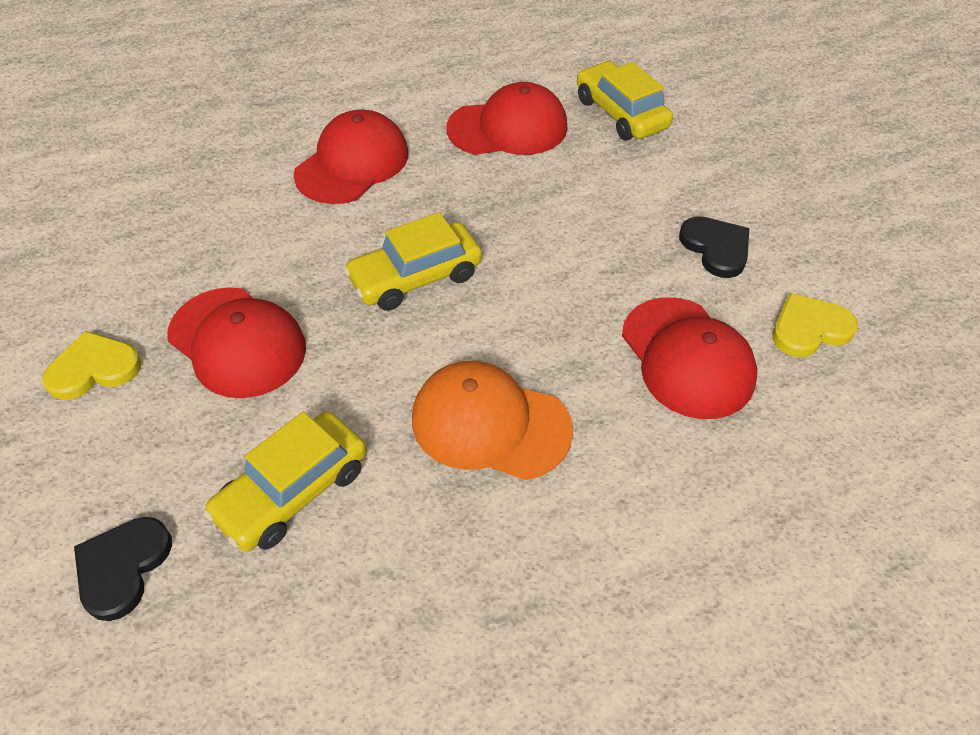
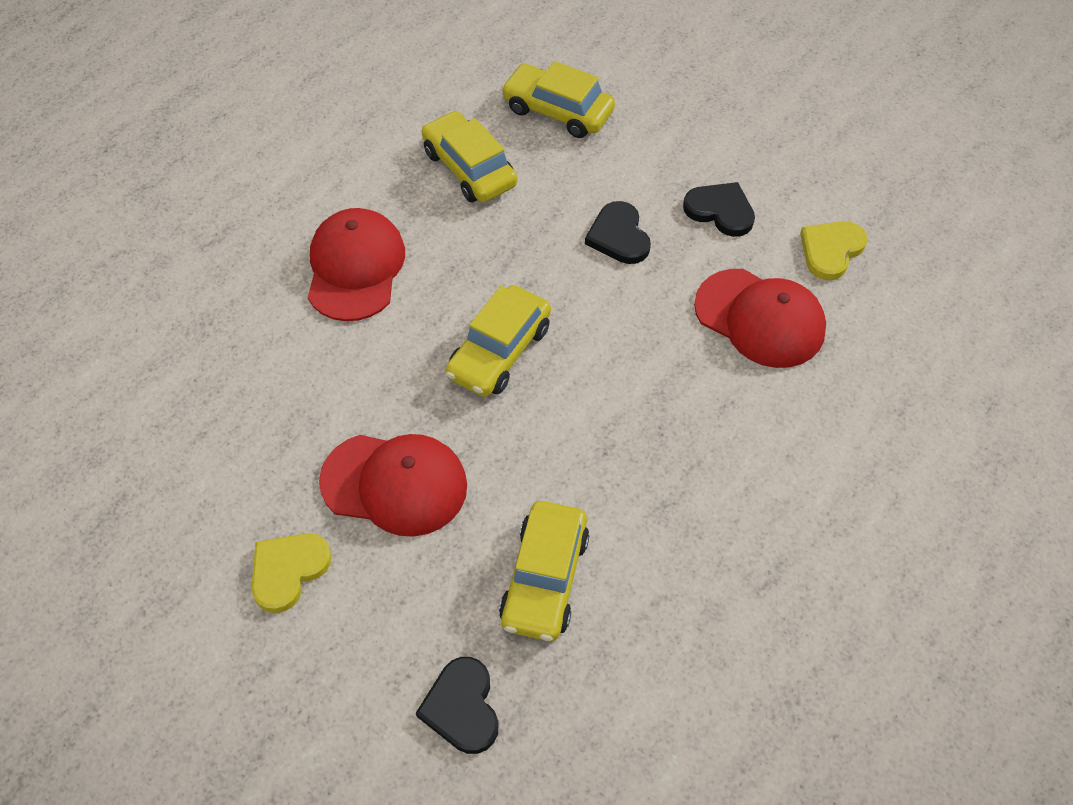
camera: 30 degrees left, 5 degrees up
(490, 424) = (653, 447): orange cap -> none
(508, 128) = (469, 168): red cap -> yellow car
(600, 230) = (619, 236): none -> black heart

